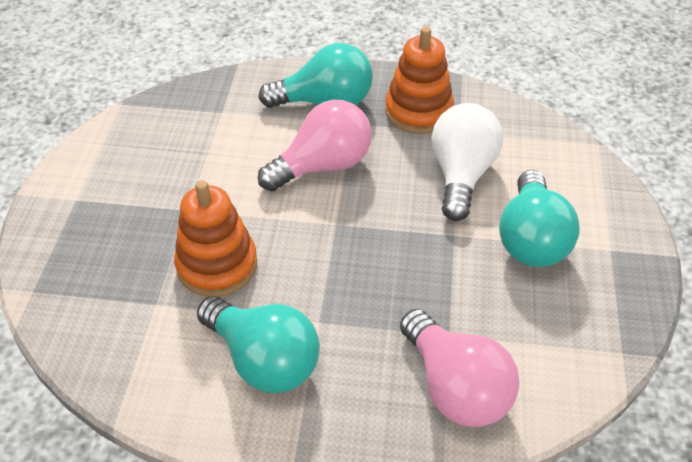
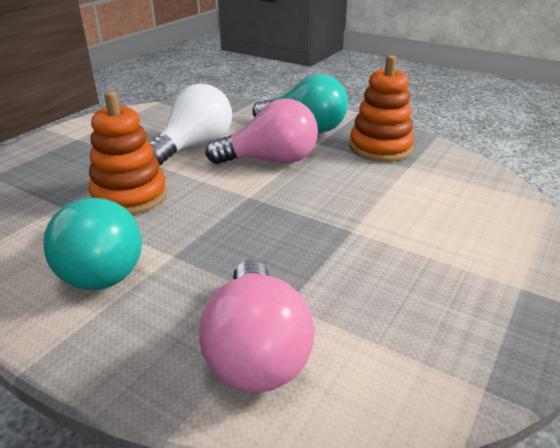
camera: 25 degrees right, 15 degrees down
(461, 175) = (390, 193): white light bulb -> white light bulb (195, 146)
(531, 239) = (431, 254): turquoise light bulb -> none

